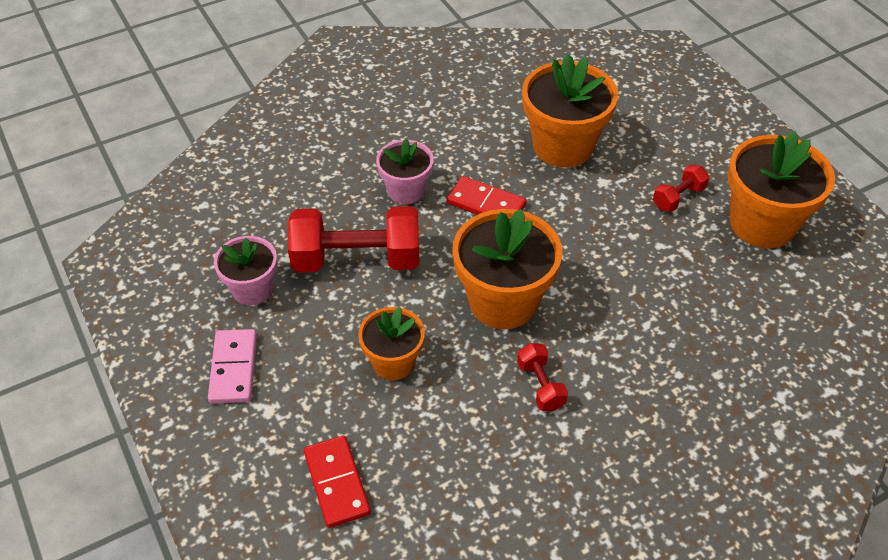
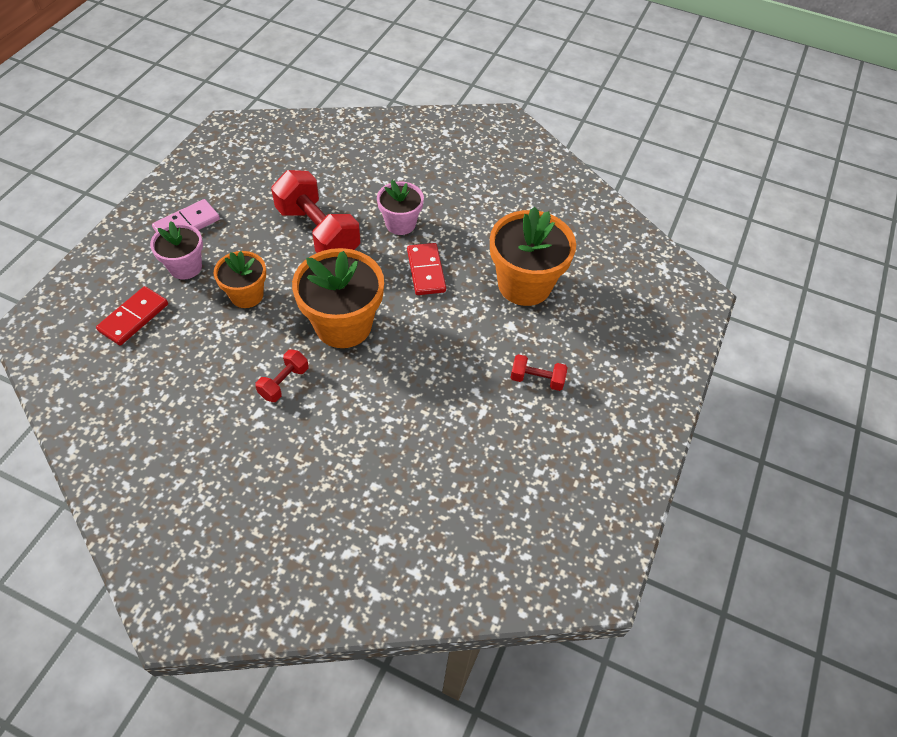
camera: 50 degrees right, 5 degrees up
(252, 289) = (254, 198): pink flower pot -> pink flower pot (185, 267)
(762, 224) = (559, 448): orange flower pot -> none

